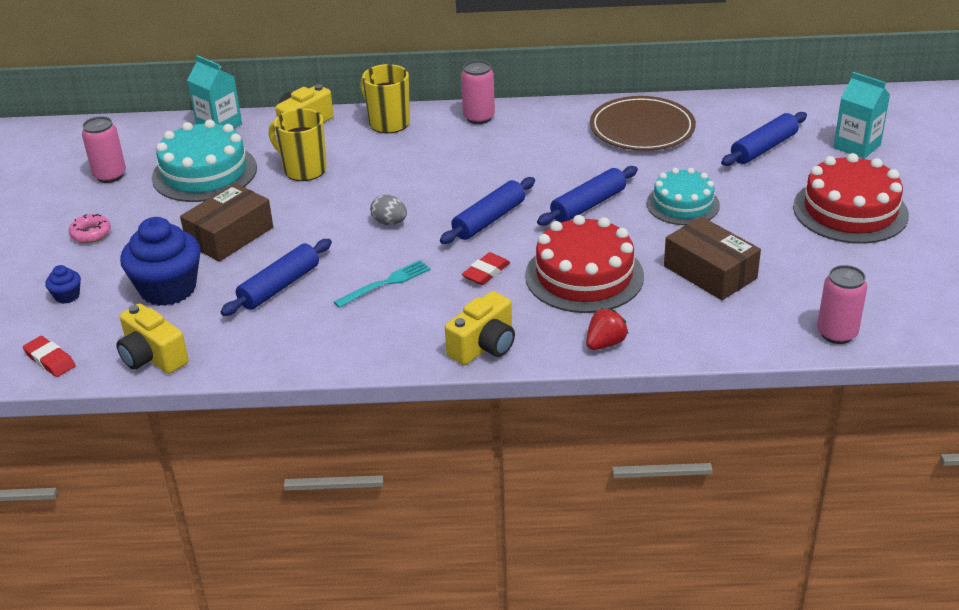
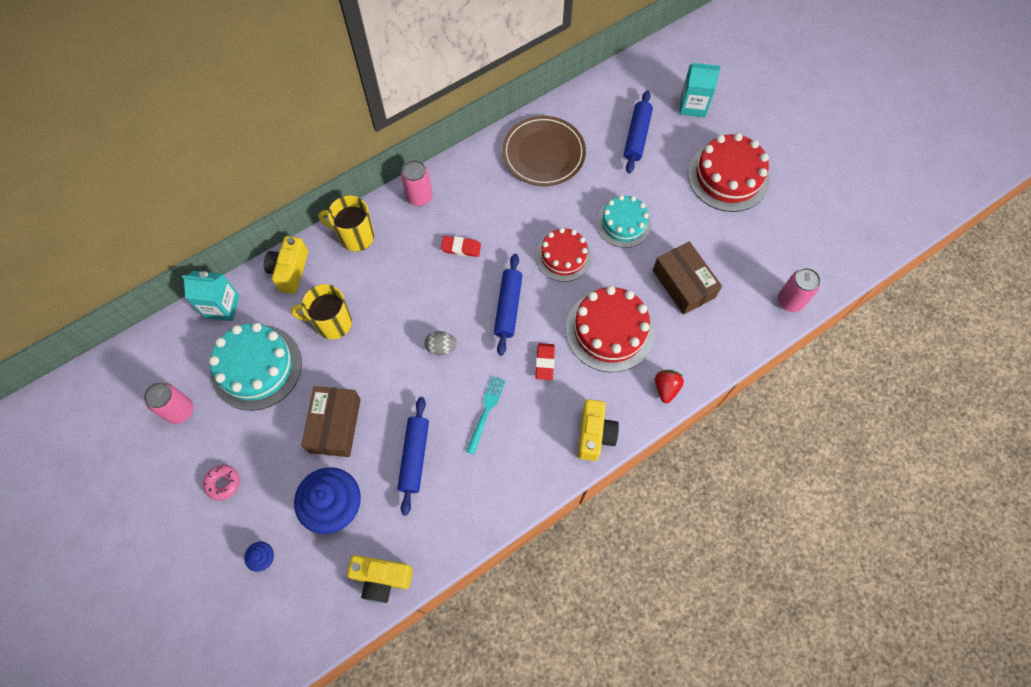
camera: 35 degrees left, 30 degrees up
(50, 360) = (309, 627): red eraser -> red eraser (461, 248)
(588, 205) = (563, 256): blue rolling pin -> red cake
(710, 272) = (683, 284): brown box -> brown box turned 45 degrees clockwise

